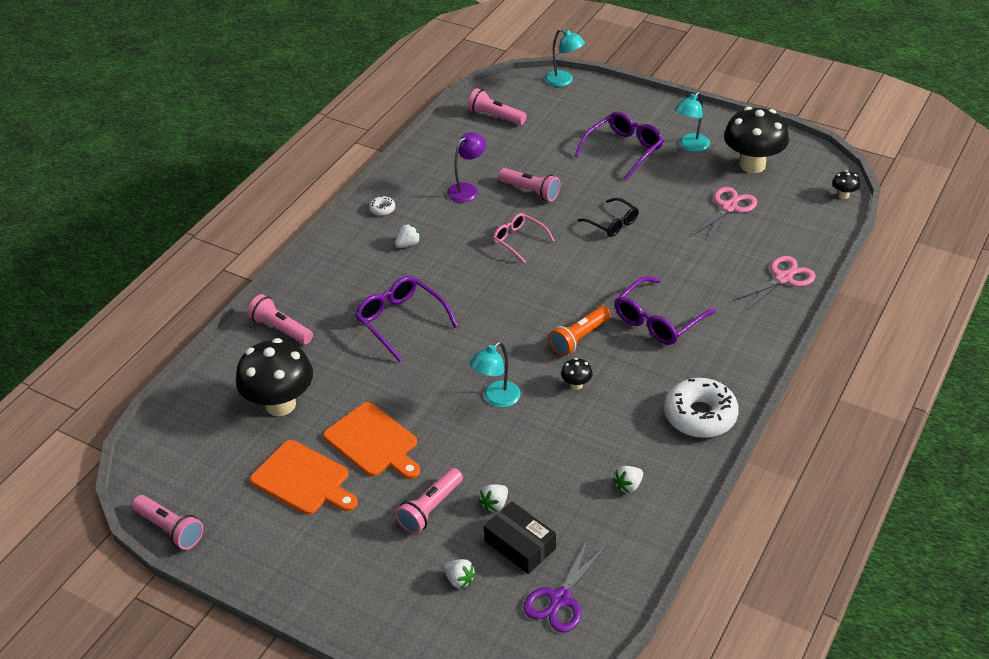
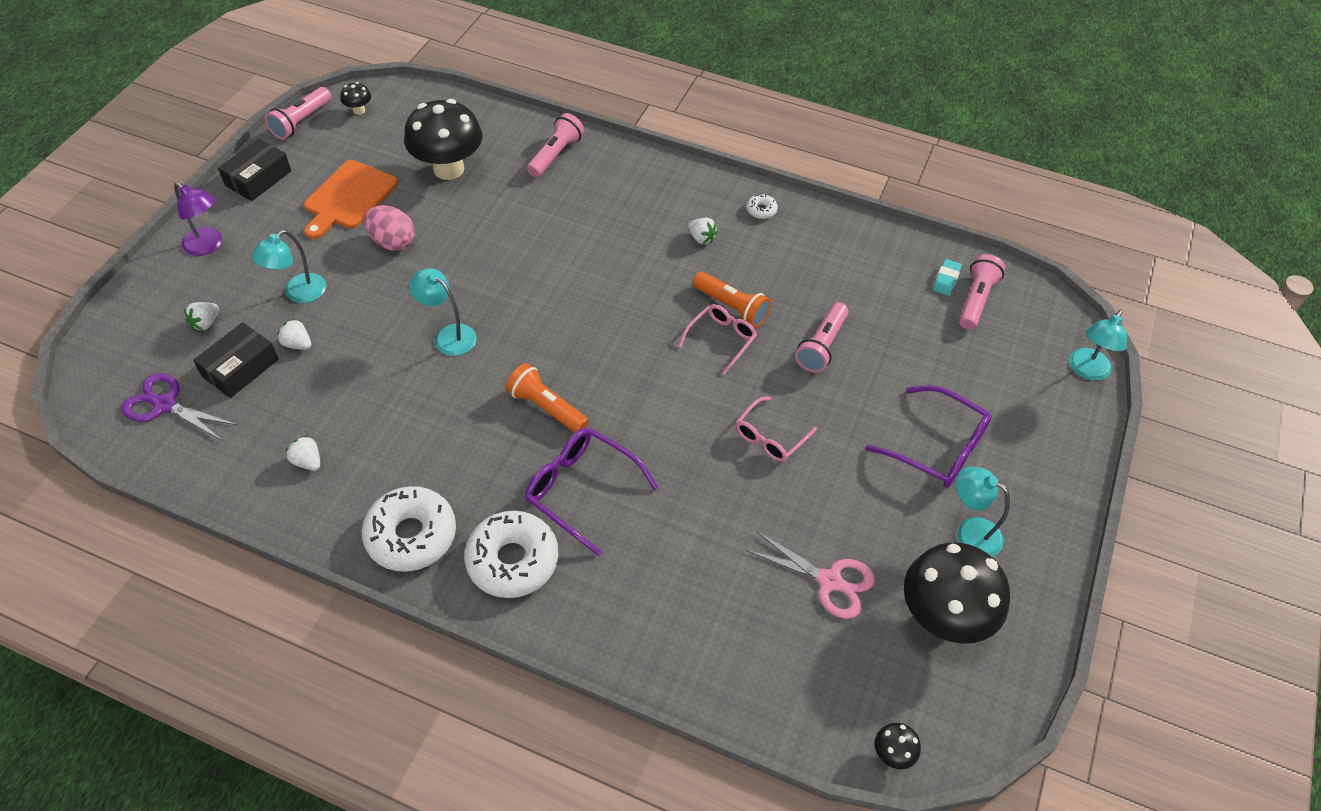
camera: 80 degrees right, 10 degrees up
(254, 559) = (258, 178): none -> black box
(373, 442) = (393, 242): orange cutting board -> pink egg
(401, 321) = (570, 245): purple glasses -> none
(430, 509) = (298, 293): pink flashlight -> turquoise lamp
(467, 189) = (813, 283): purple lamp -> purple lamp (208, 246)
(474, 127) = (946, 279): none -> turquoise eraser
(486, 233) = (732, 307): none -> orange flashlight
(576, 385) = (468, 407): black mushroom -> black mushroom (359, 110)
(612, 223) = (770, 437): black glasses -> pink glasses
(720, 358) = (512, 560): none -> white donut
(783, 278) = (677, 648): pink scissors -> none

